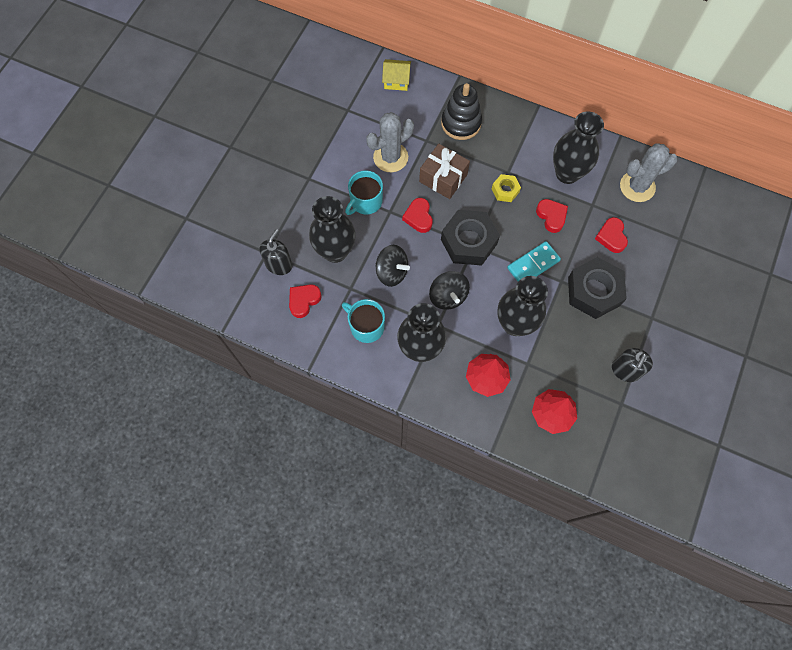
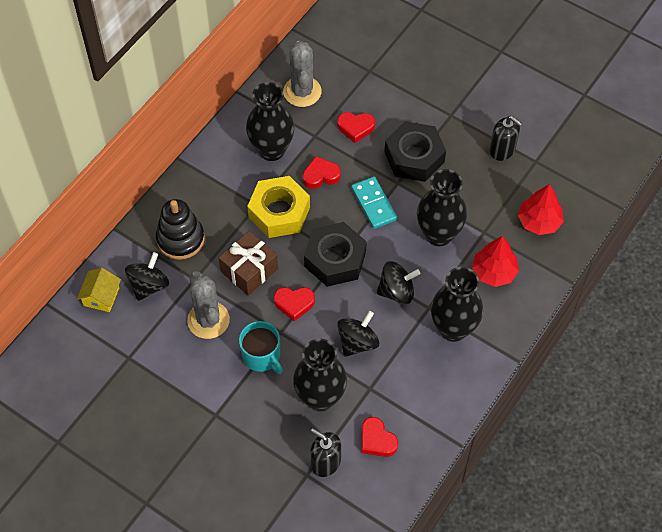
camera: 80 degrees left, 10 degrees down
(366, 326) = (419, 378): turquoise mug -> none
(413, 110) = (149, 285): none -> black spinning top
(505, 190) = (279, 212): yellow nut -> yellow nut, size x1.96

